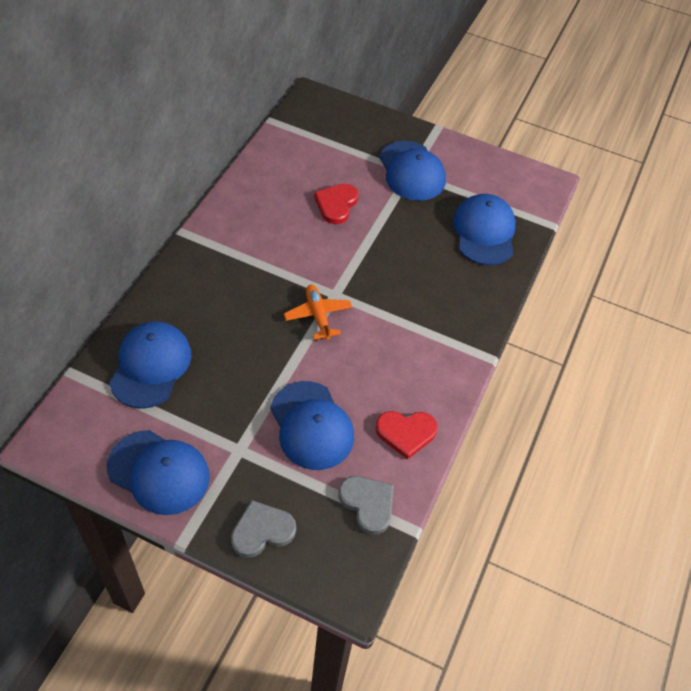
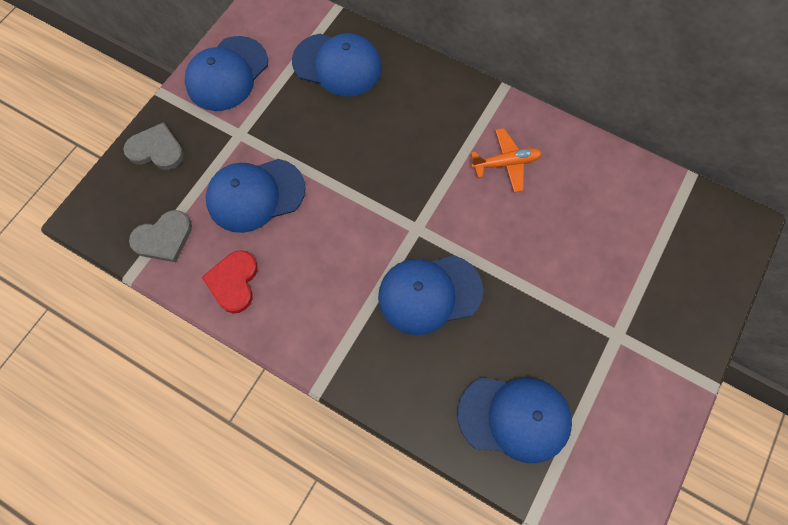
camera: 100 degrees right, 15 degrees up
(262, 531) = (156, 150): grey heart -> grey heart turned 60 degrees counterclockwise
(318, 315) = (388, 209): orange plane -> orange plane (506, 163)
(336, 204) = (552, 240): red heart -> none
(412, 171) = (619, 337): blue cap -> blue cap (429, 294)

